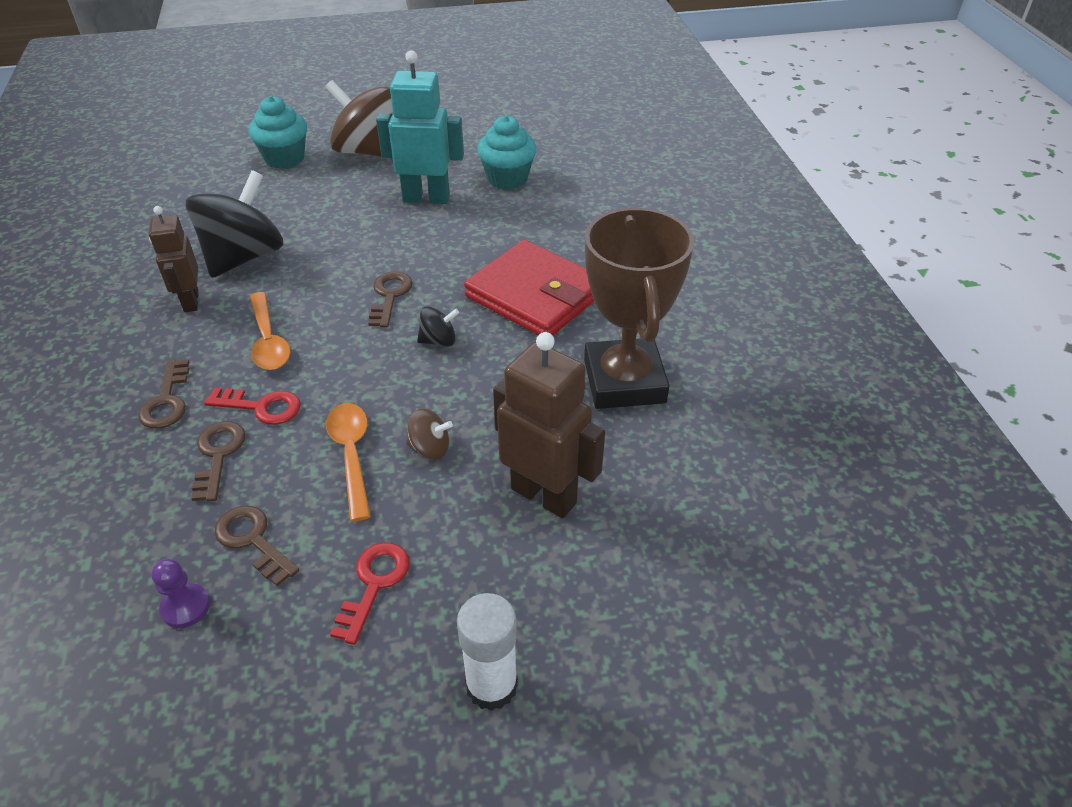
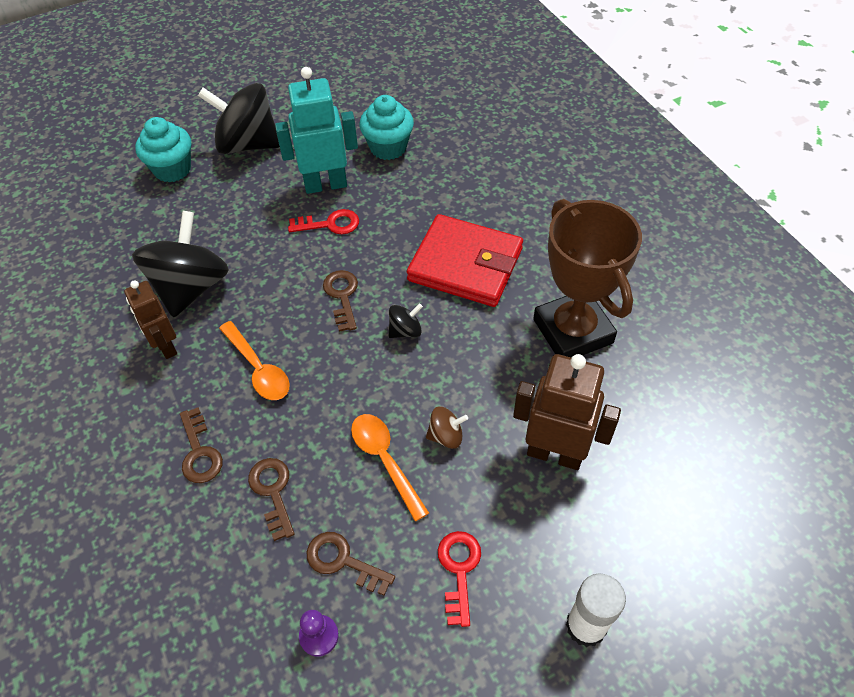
camera: 15 degrees left, 10 degrees up
(261, 407) = (286, 436): red key -> red key (330, 224)
(368, 151) = (248, 144): brown spinning top -> black spinning top

